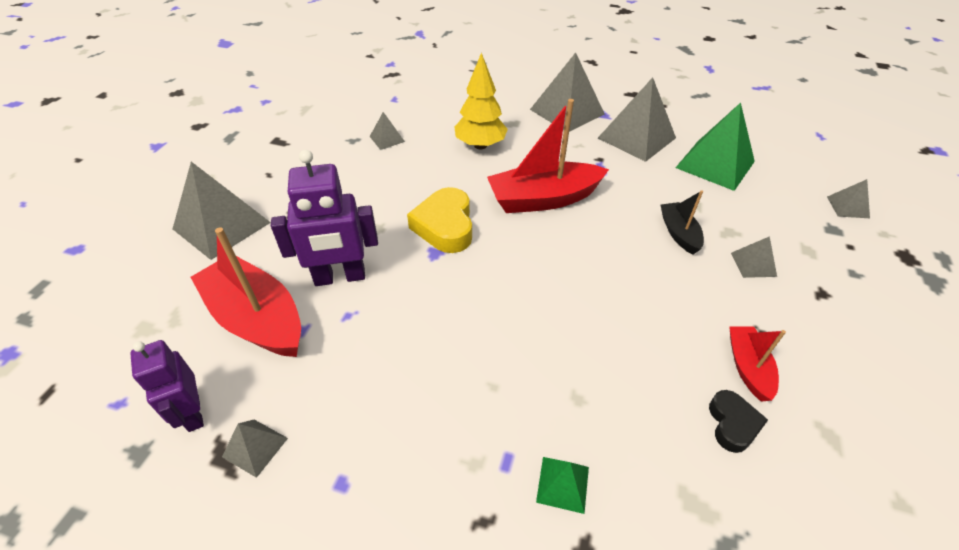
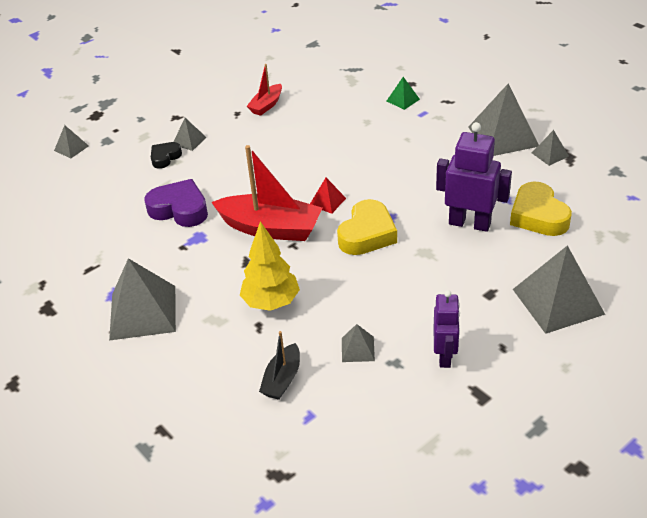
camera: 145 degrees left, 5 degrees down
(193, 413) = (585, 178): purple robot -> purple robot (445, 356)
(257, 318) = (538, 216): red boat -> yellow heart
(515, 246) = (327, 201): none -> red pyramid
(636, 138) = (123, 255): grey pyramid -> grey pyramid (503, 136)
(647, 186) = (179, 209): none -> purple heart
(679, 233) = (206, 171): black boat -> black boat (282, 379)
(715, 164) = (101, 207): green pyramid -> none
(732, 424) = (303, 92): black heart -> black heart (165, 157)

